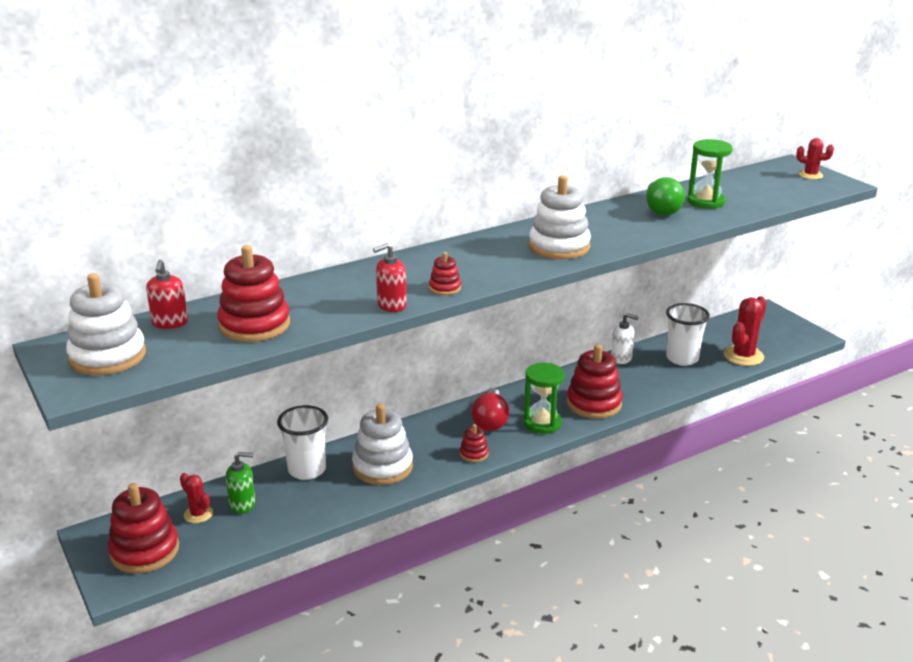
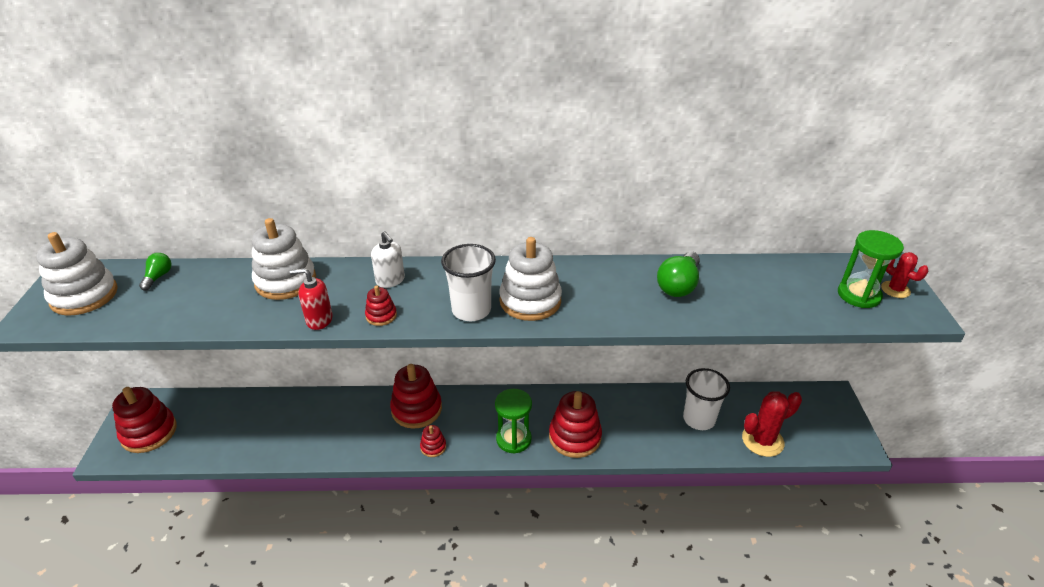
camera: 30 degrees right, 10 degrees up
(170, 323) = (158, 277): red soap dispenser -> green light bulb
(198, 514) = (207, 415): red cactus -> none
(242, 504) = (239, 420): green soap dispenser -> none
(254, 325) = (205, 302): red stacking toy -> red stacking toy (416, 409)
(307, 470) = (306, 407): white cup -> white cup (471, 310)
(382, 467) = (358, 428): white stacking toy -> white stacking toy (285, 281)
(490, 421) = (475, 418): red light bulb -> none
(621, 358) = (642, 396): white soap dispenser -> white soap dispenser (390, 280)
(705, 202) = (736, 290): green hourglass -> green hourglass (859, 295)

